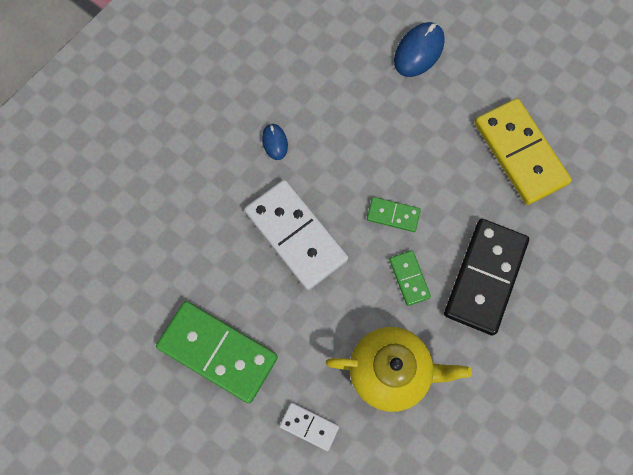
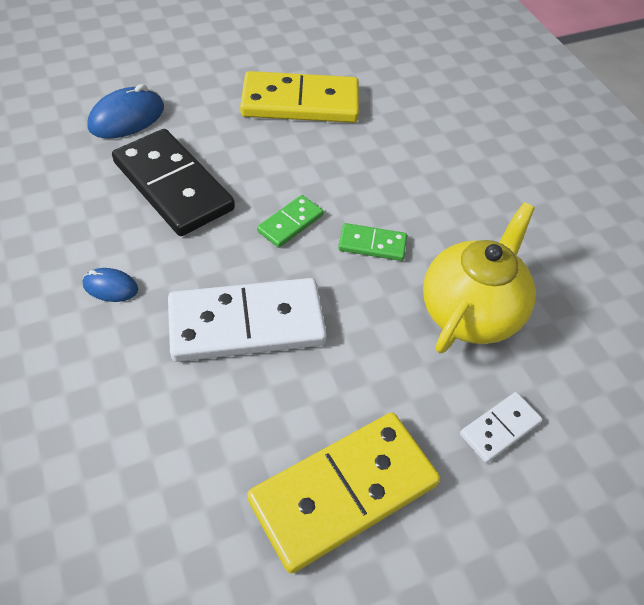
camera: 65 degrees left, 20 degrees down
(217, 352) = (344, 492): green domino -> yellow domino
(419, 51) = (127, 118): blue mouse -> blue mouse turned 75 degrees clockwise
(485, 277) = (411, 185): black domino -> black domino (173, 186)

